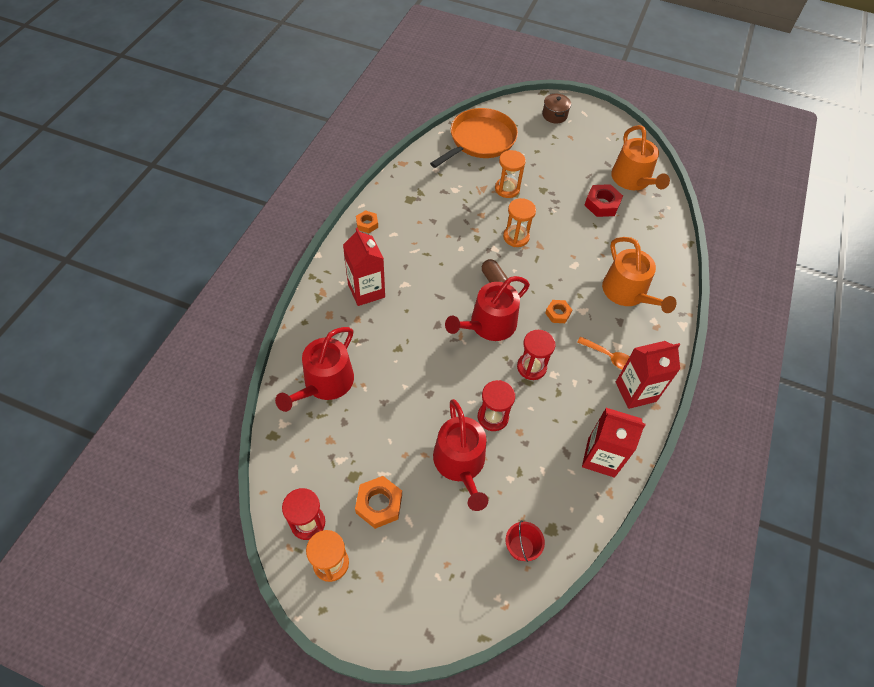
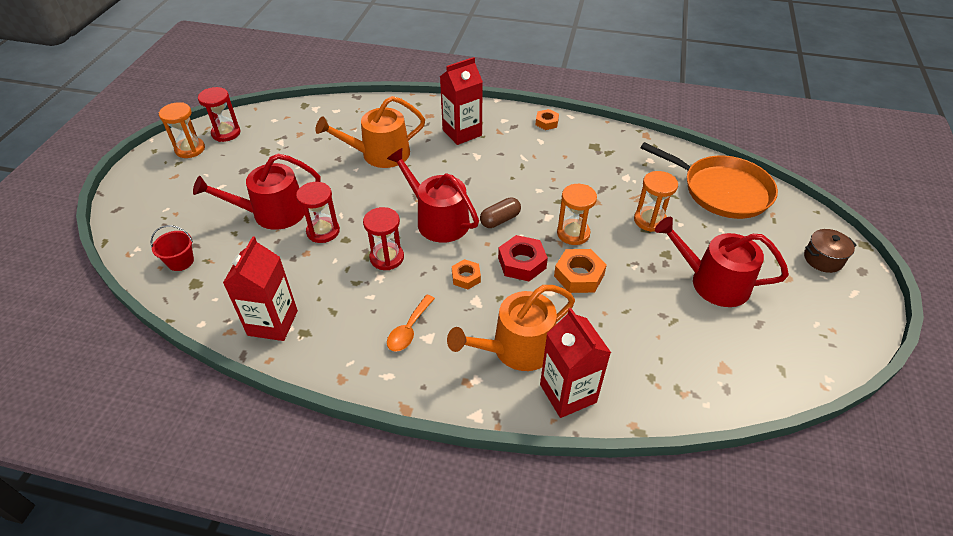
camera: 85 degrees right, 10 degrees down
(324, 383) = (355, 123): red watering can -> red watering can (712, 282)
(379, 504) = (237, 168): orange nut -> orange nut (579, 275)
(602, 204) = (670, 318): red nut -> red nut (522, 263)
(633, 180) = (741, 356): orange watering can -> orange watering can (379, 154)
(635, 391) = (361, 357): red carton -> red carton (568, 393)

